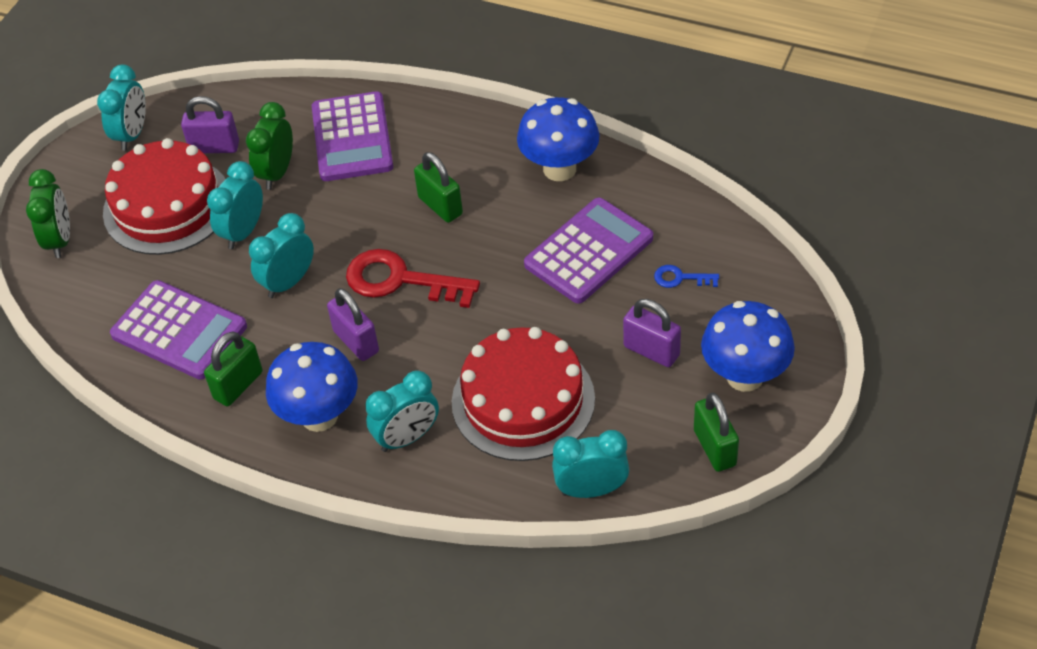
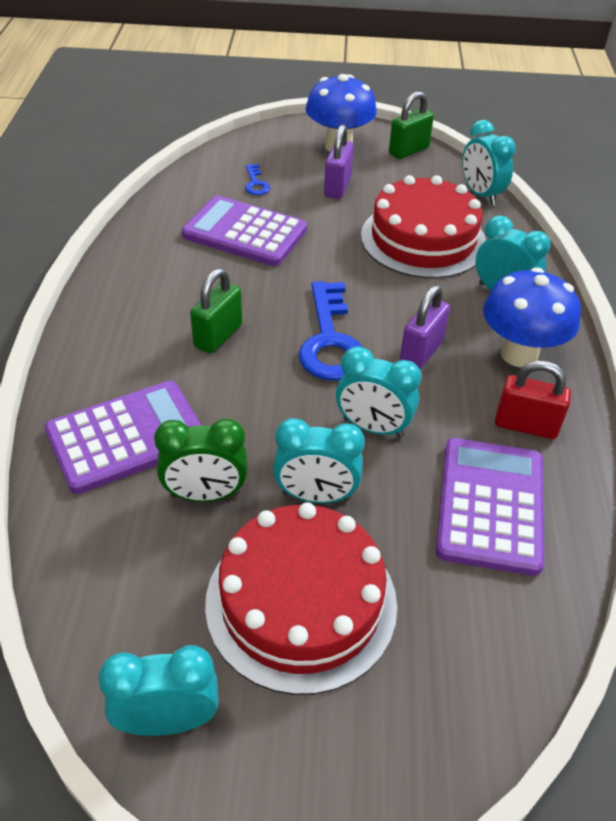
camera: 115 degrees left, 5 degrees down
(60, 240) = (419, 726): green clock -> none
(214, 147) = (173, 586): purple padlock -> none
(238, 385) = (525, 425): green padlock -> red padlock
(401, 280) = (330, 340): red key -> blue key
(559, 169) = (143, 266): blue mushroom -> none

